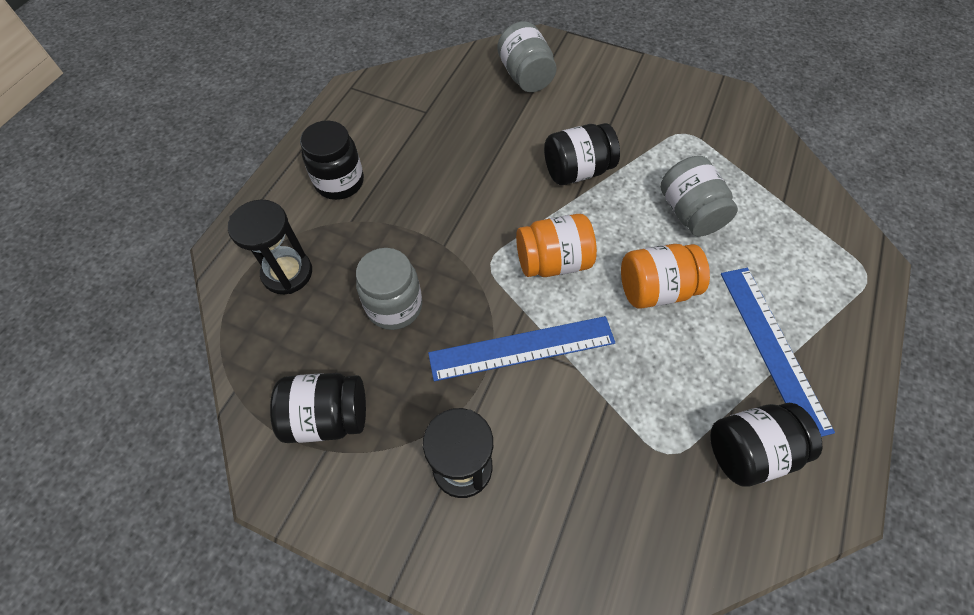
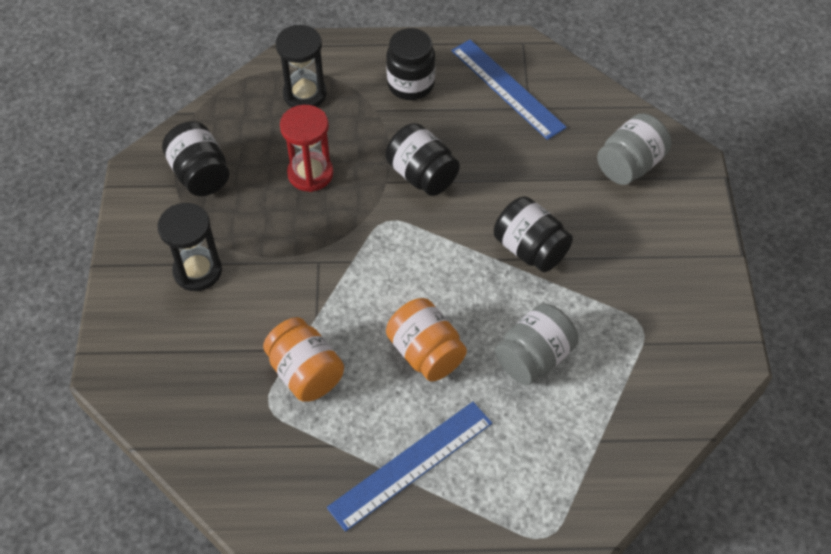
camera: 65 degrees right, 5 degrees down
(394, 306) = (310, 174): grey jar -> red hourglass
(522, 348) = (315, 273): blue ruler -> blue ruler (507, 88)
(553, 262) = (413, 265): orange jar -> orange jar (305, 373)
(749, 450) = (298, 466): black jar -> black jar (422, 175)

